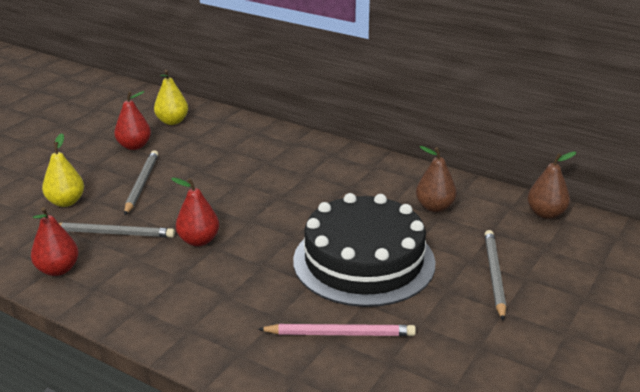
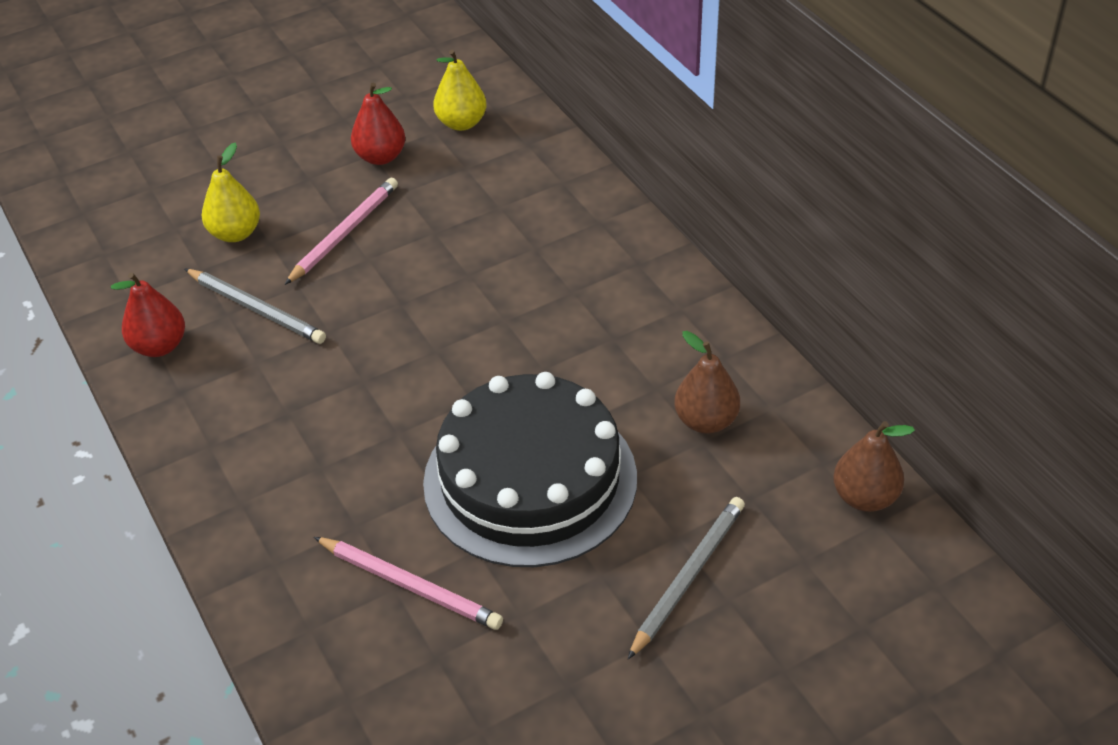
camera: 30 degrees right, 15 degrees up
(141, 184) = (344, 233): grey pencil -> pink pencil
(199, 240) = (348, 361): red pear -> none

